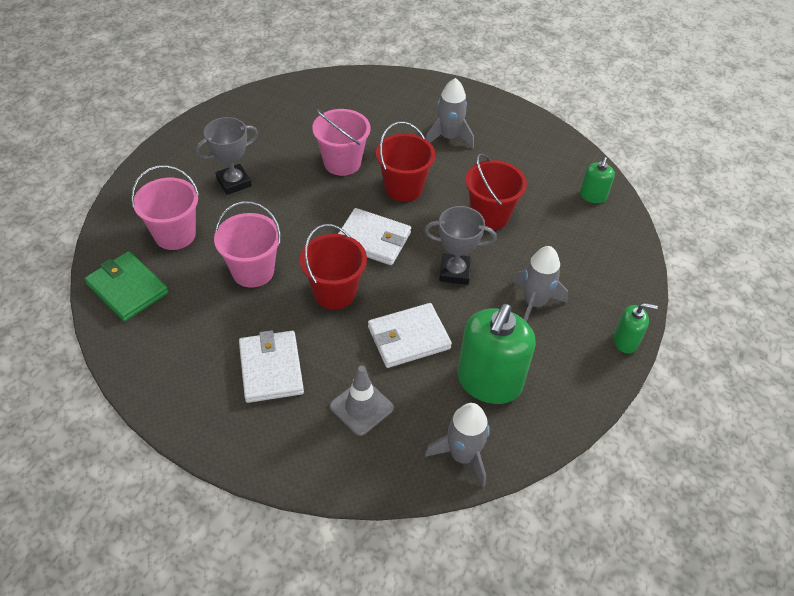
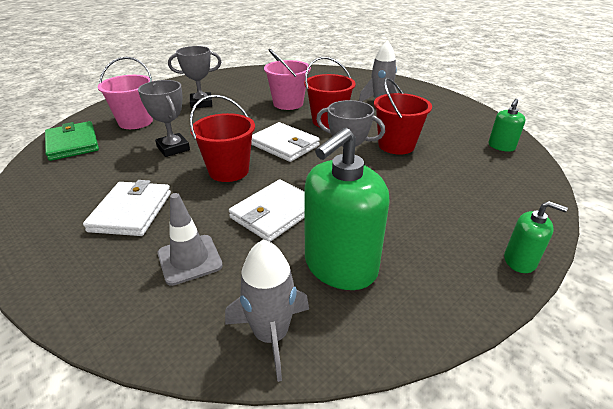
camera: 20 degrees right, 15 degrees down
(253, 271) = (173, 148): pink bucket -> grey trophy
(408, 338) = (274, 213): white wallet -> white wallet turned 45 degrees counterclockwise
(534, 302) = (418, 209): grey rocket -> none

